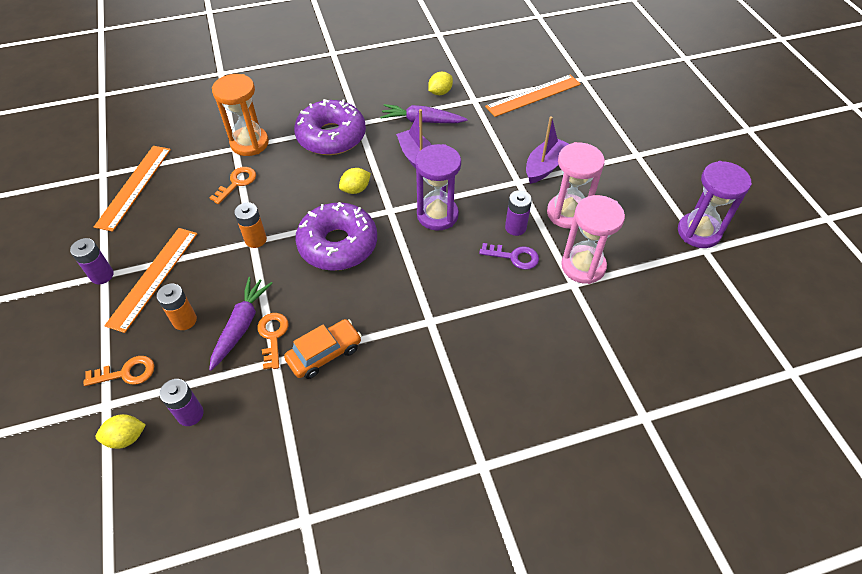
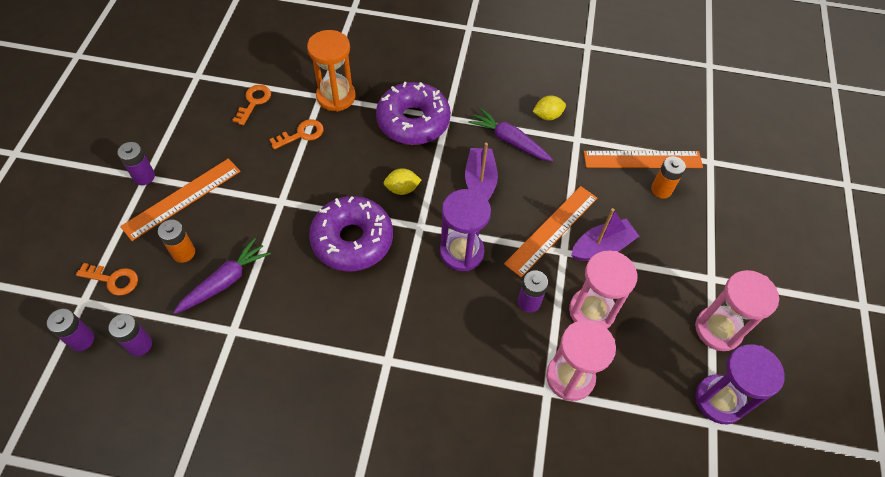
camera: 25 degrees right, 5 degrees up
(126, 437) = (81, 340): yellow lemon -> purple battery
(134, 187) = (215, 99): orange ruler -> orange ruler (552, 230)
(255, 239) = (285, 200): orange battery -> orange battery (661, 190)
(273, 336) = (244, 305): orange key -> orange key (254, 102)
(324, 353) = (277, 345): orange car -> none
(514, 257) = (508, 333): purple key -> none
(665, 186) = (718, 329): none -> pink hourglass

